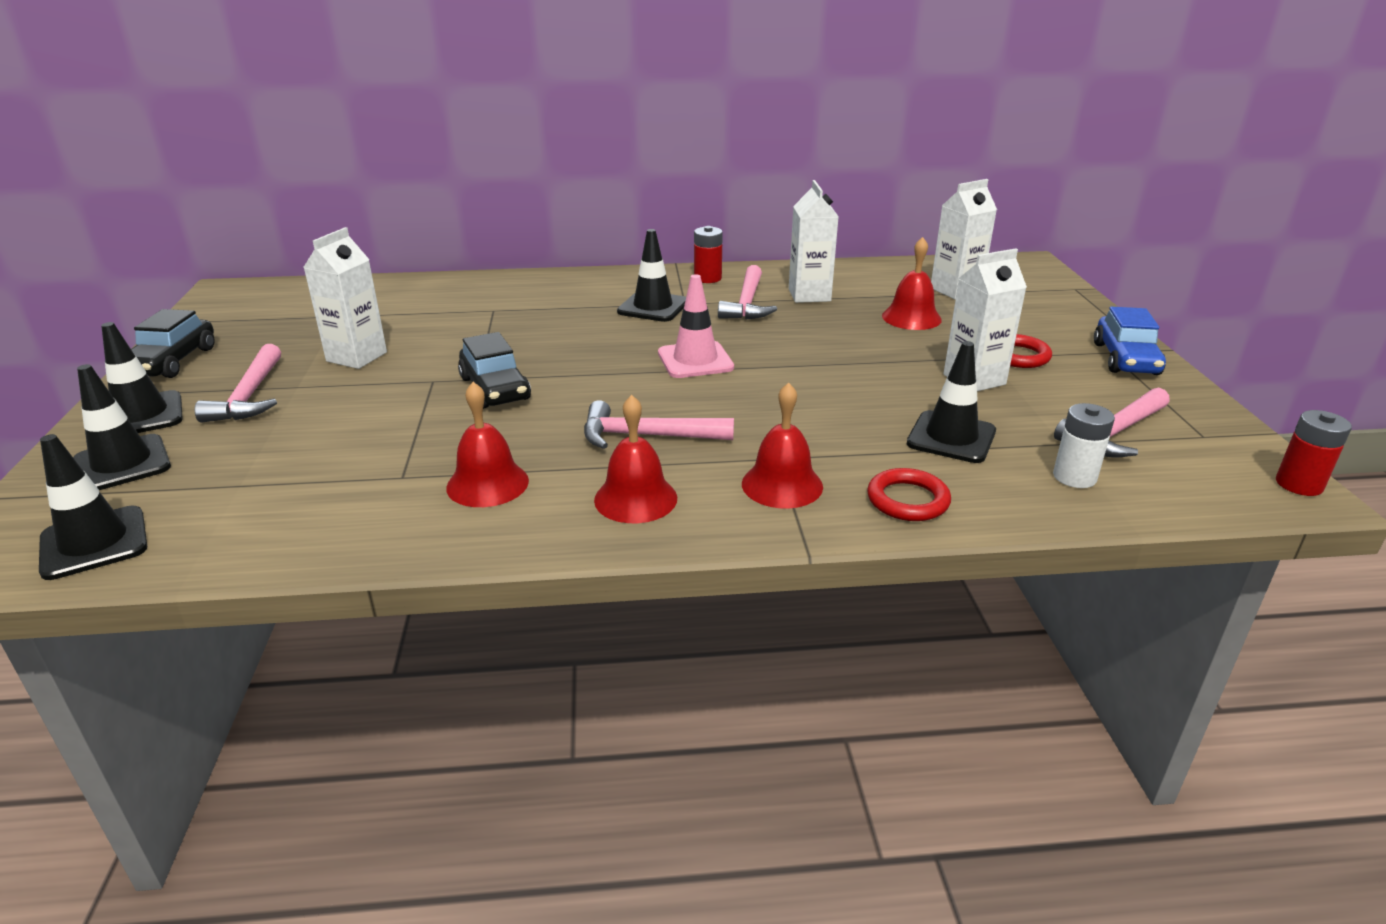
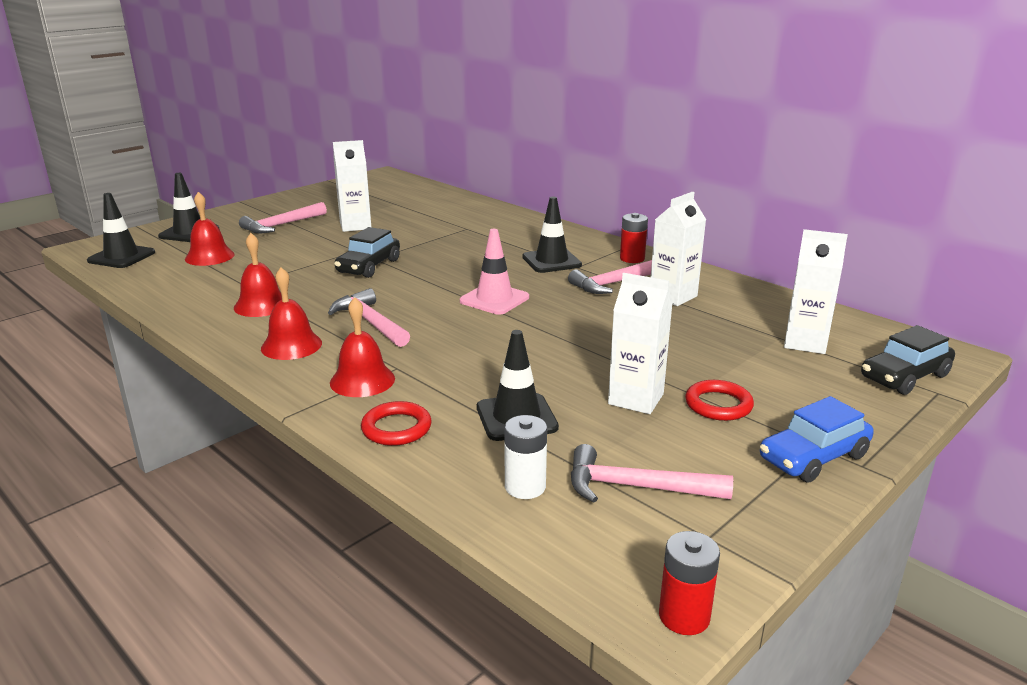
camera: 50 degrees right, 5 degrees down
(141, 415) = (235, 217): black traffic cone -> none
(172, 362) = (292, 199): black car -> black car (904, 377)
(911, 317) = (708, 342): red bell -> red bell (209, 256)

